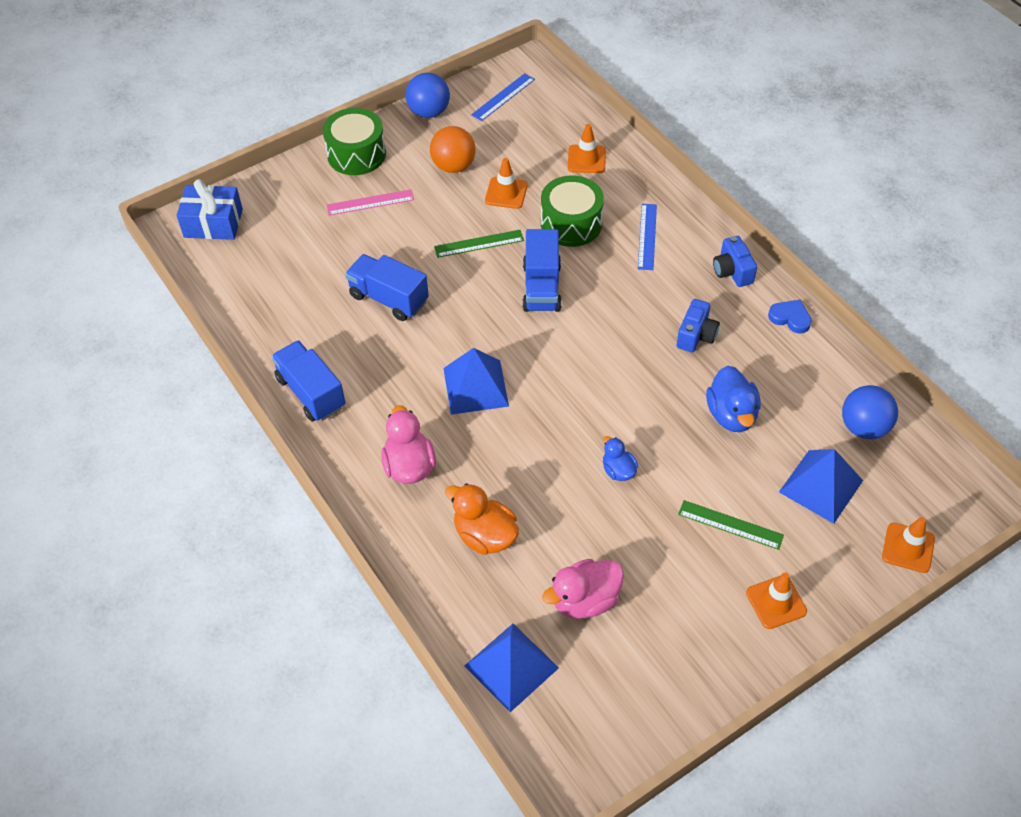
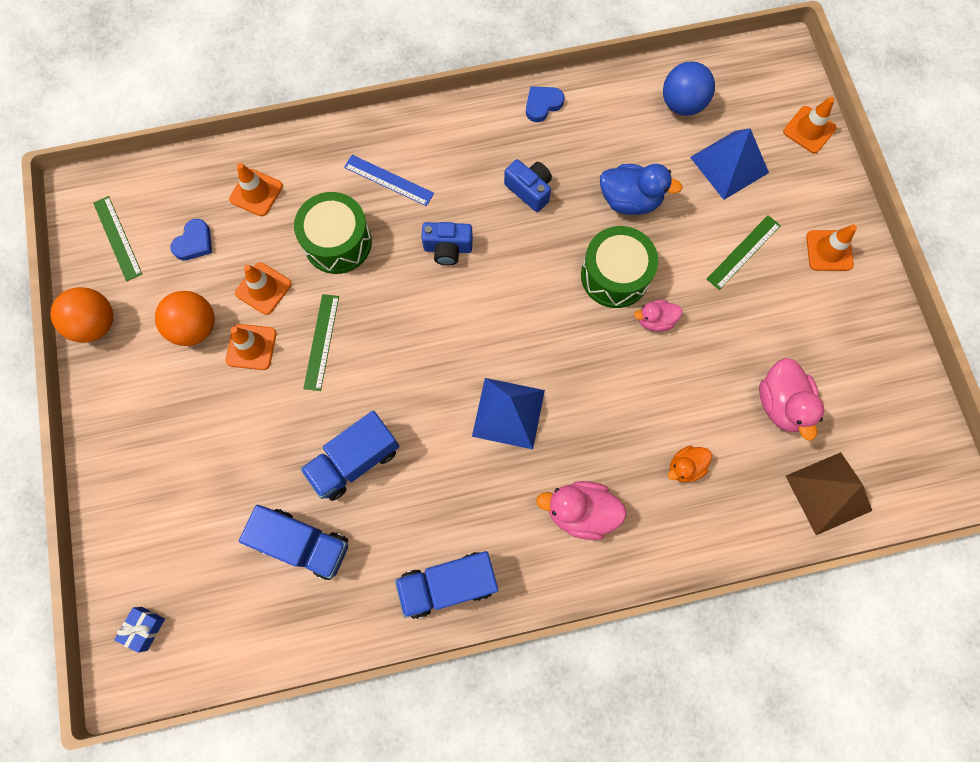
camera: 70 degrees left, 20 degrees up
(213, 223) = (144, 628): blue gift -> blue gift, size x0.51
(356, 154) = (120, 426): green drum -> green drum (615, 276)
(370, 202) = (204, 435): pink ruler -> none
(429, 112) = (96, 324): blue ball -> orange ball
(453, 203) = (251, 347): none -> orange traffic cone
(485, 535) = (685, 467): orange duck -> orange duck, size x0.60
(503, 97) = (118, 238): blue ruler -> green ruler
(511, 667) = (828, 493): blue pyramid -> brown pyramid
(523, 140) = (194, 242): none -> blue heart
(542, 287) = (409, 303): blue truck -> blue truck (303, 543)
(618, 470) = (655, 320): blue duck -> pink duck
(732, 271) = (467, 126): blue camera -> blue camera (448, 248)

